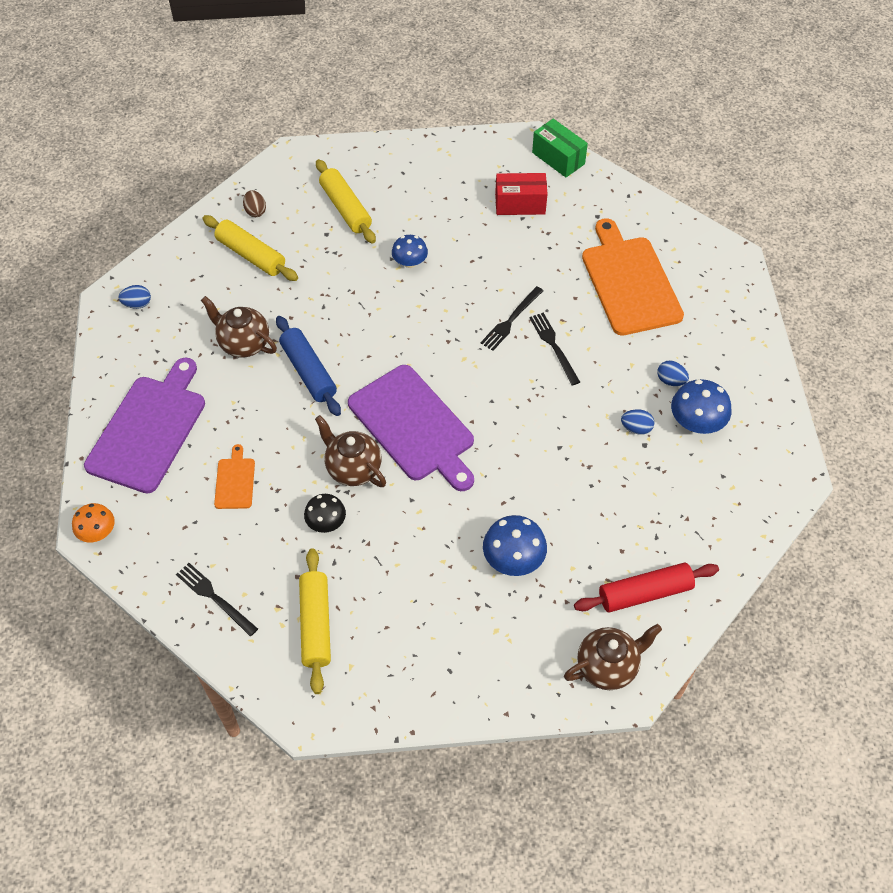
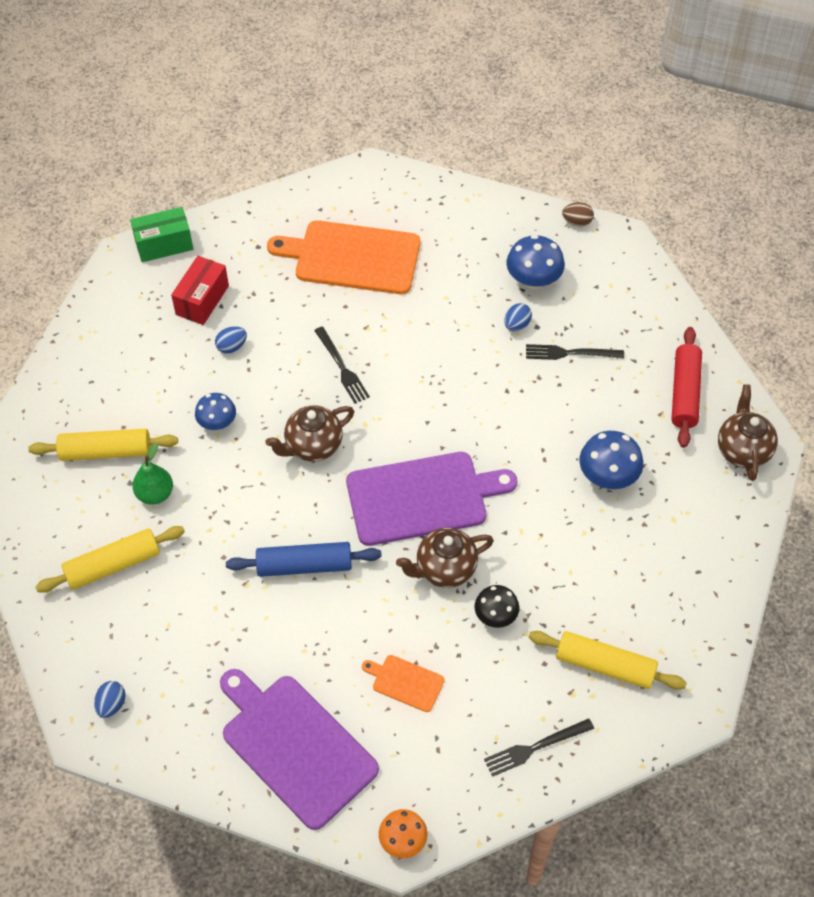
camera: 65 degrees left, 0 degrees up
(243, 343) = (232, 614): brown teapot -> brown teapot (313, 446)
(255, 211) = (52, 539): brown egg -> brown egg (577, 222)
(324, 253) = (155, 494): none -> green pear
(554, 346) = (392, 347): black fork -> black fork (570, 353)
(670, 380) = (479, 277): blue egg -> blue egg (232, 347)

